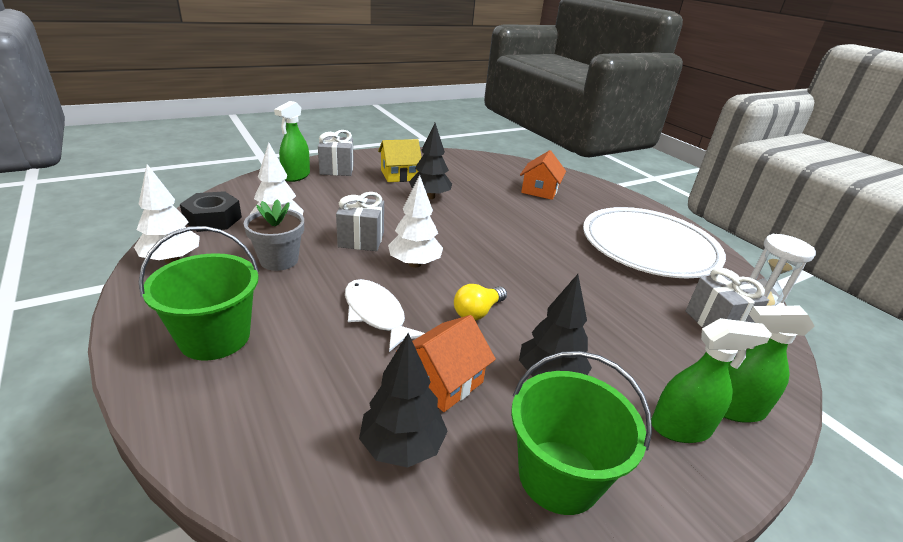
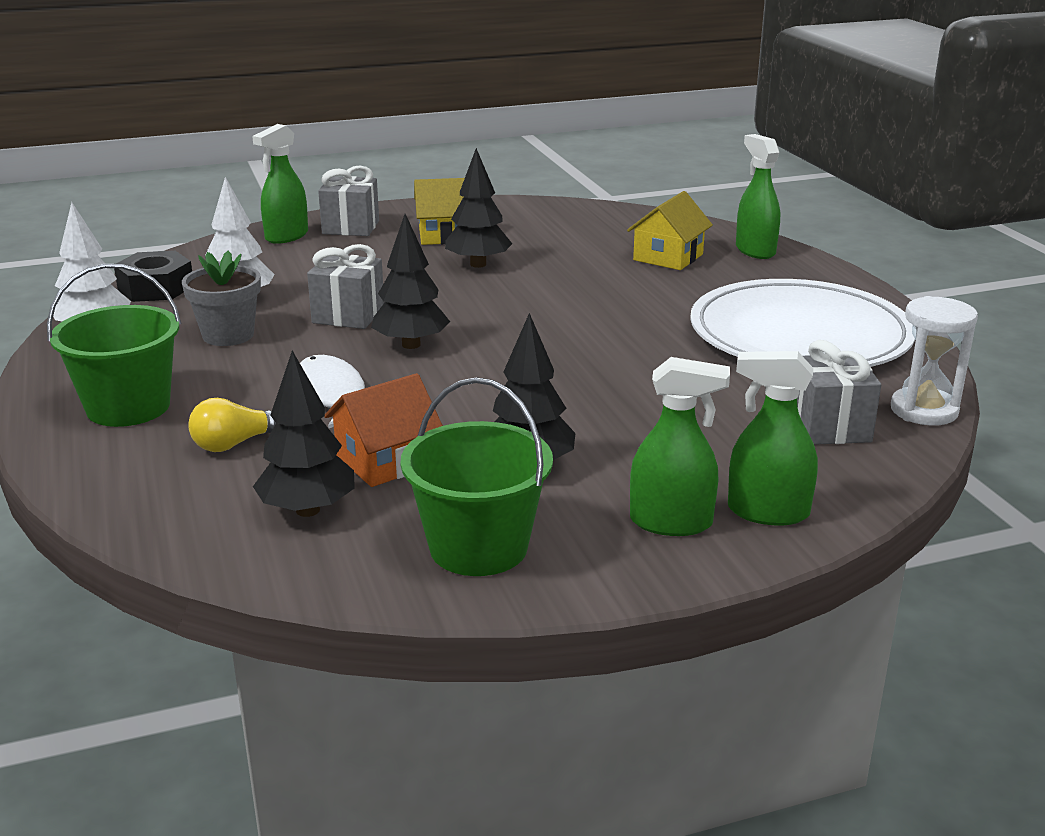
camera: 15 degrees right, 5 degrees down
(414, 264) = (411, 344): white tree -> black tree
(477, 312) = (471, 399): yellow light bulb -> yellow light bulb (235, 444)
(539, 190) = (668, 257): orange house -> yellow house
(584, 185) = (755, 250): none -> green spray bottle

